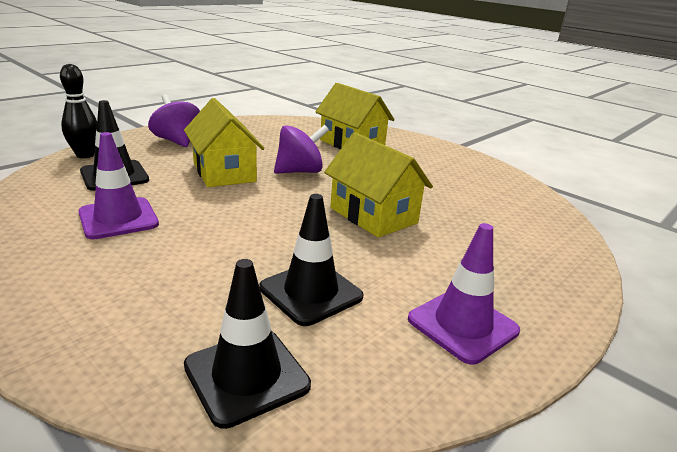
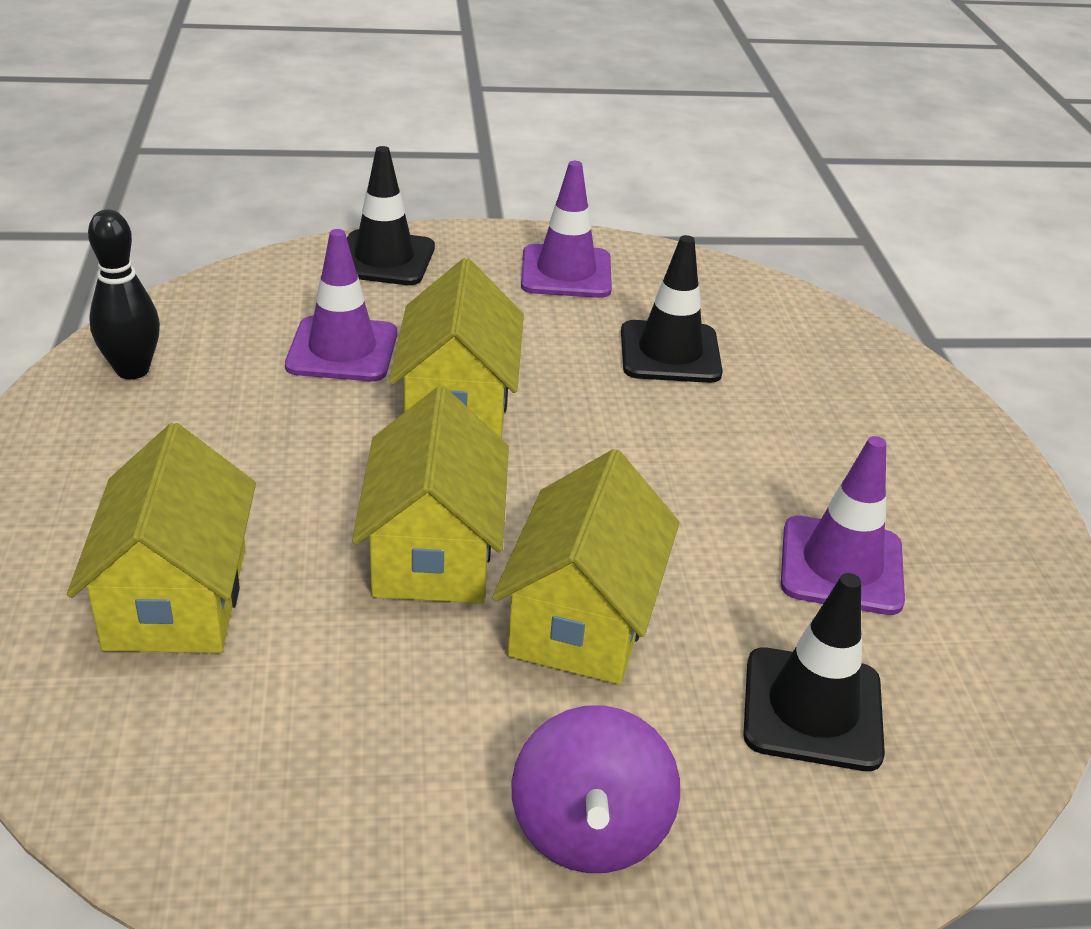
camera: 140 degrees left, 10 degrees up
(85, 155) = (858, 853): black bowling pin -> black bowling pin (132, 370)
(246, 375) = (791, 322): black traffic cone -> black traffic cone (384, 259)
(300, 171) = (433, 551): purple spinning top -> yellow house
(458, 216) = (342, 350): none -> purple traffic cone

